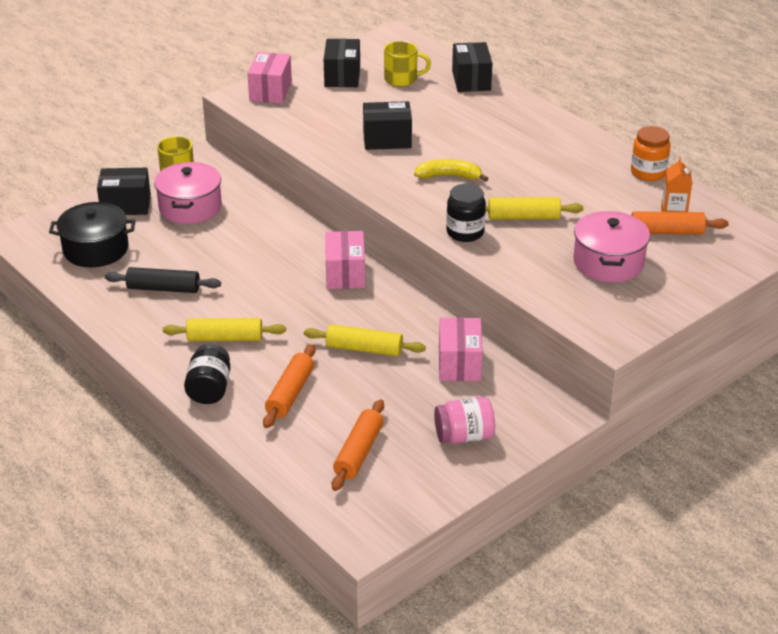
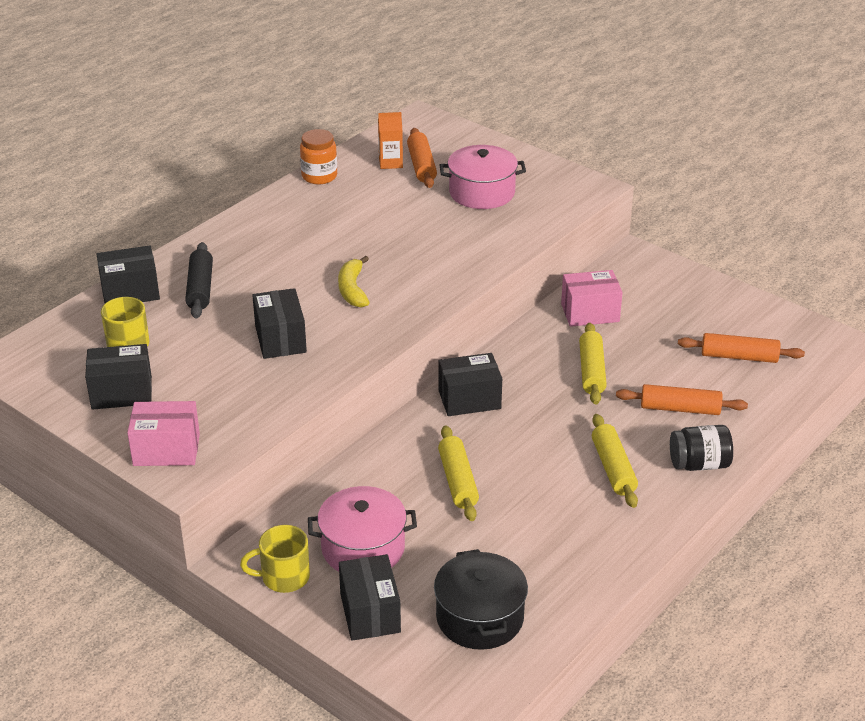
camera: 100 degrees left, 0 degrees up
(163, 288) = (542, 535): black rolling pin -> black rolling pin (200, 288)
(345, 274) = (469, 399): pink box -> black box
(464, 436) = (687, 302): pink jar -> none
(465, 232) = (458, 271): black jar -> none
(523, 217) = (419, 240): yellow rolling pin -> yellow rolling pin (458, 481)

